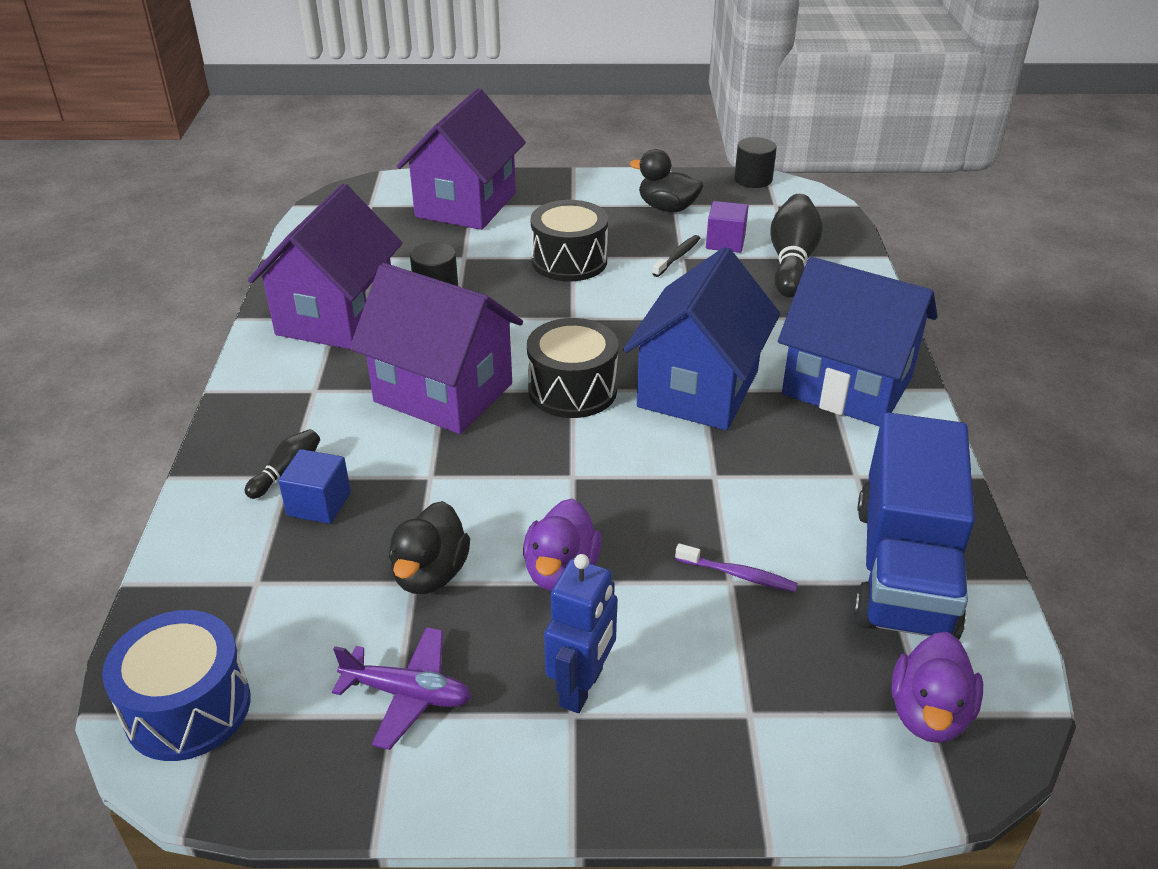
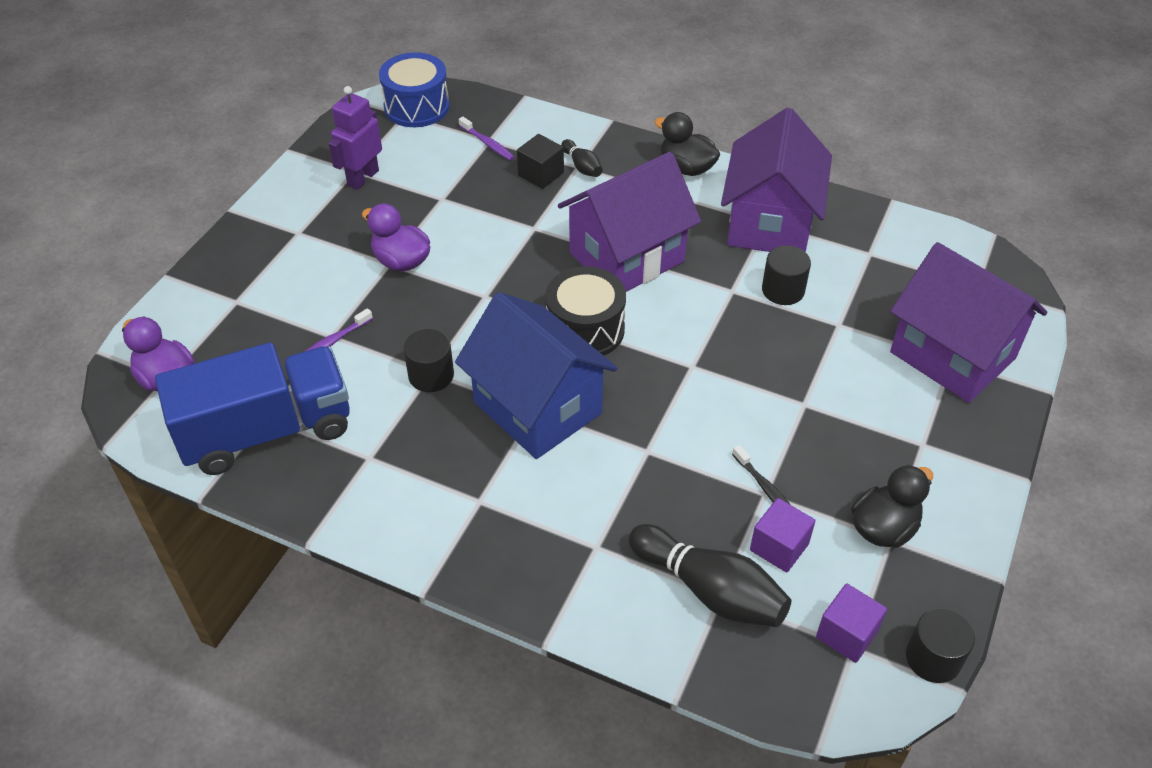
camera: 115 degrees right, 10 degrees up
(266, 581) = (487, 144): none -> purple toothbrush
(319, 504) = (541, 174): blue cube -> black cube
(336, 316) = (770, 223): purple house -> purple house turned 60 degrees clockwise
(407, 694) = (363, 178): purple plane -> purple robot
(430, 574) = (443, 206): black duck -> black duck (686, 168)
(569, 261) = (796, 398): black drum -> none
(582, 687) = (311, 241): blue robot -> none
(719, 473) = (431, 375): none -> black cylinder
(768, 208) = (846, 634): none -> purple cube
(847, 386) = (475, 515): blue house -> none
(904, 569) = (267, 431): blue truck -> blue truck turned 120 degrees clockwise

